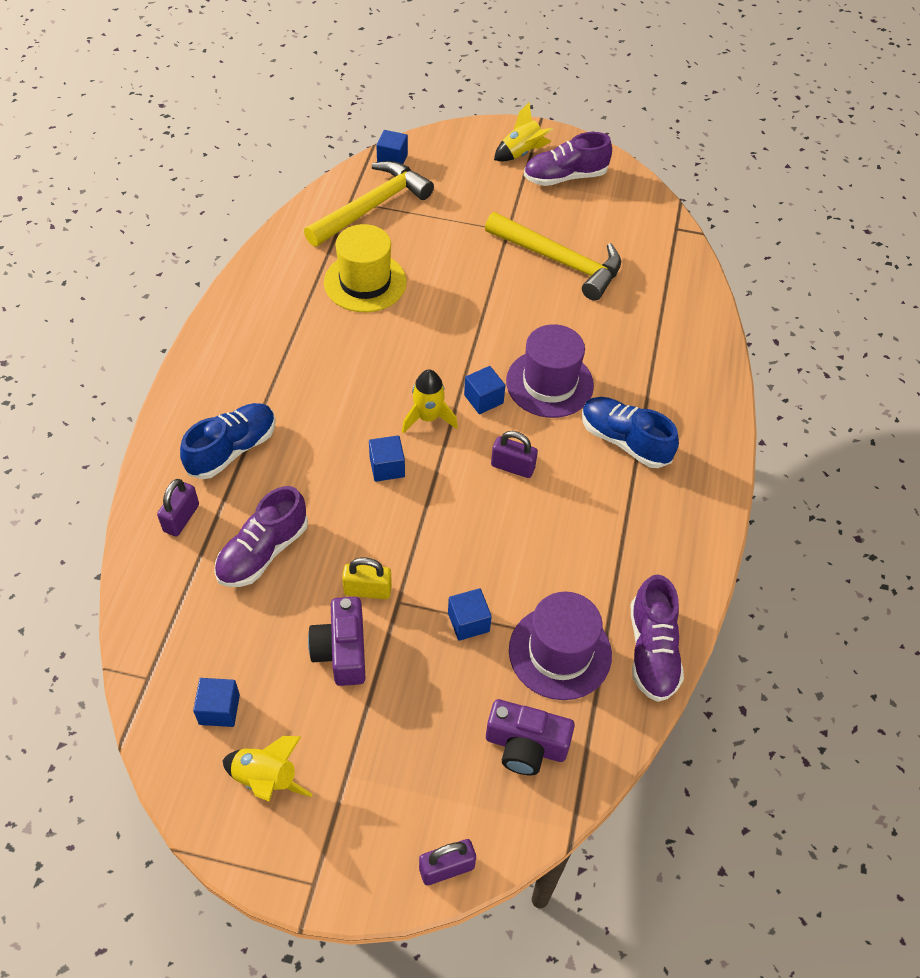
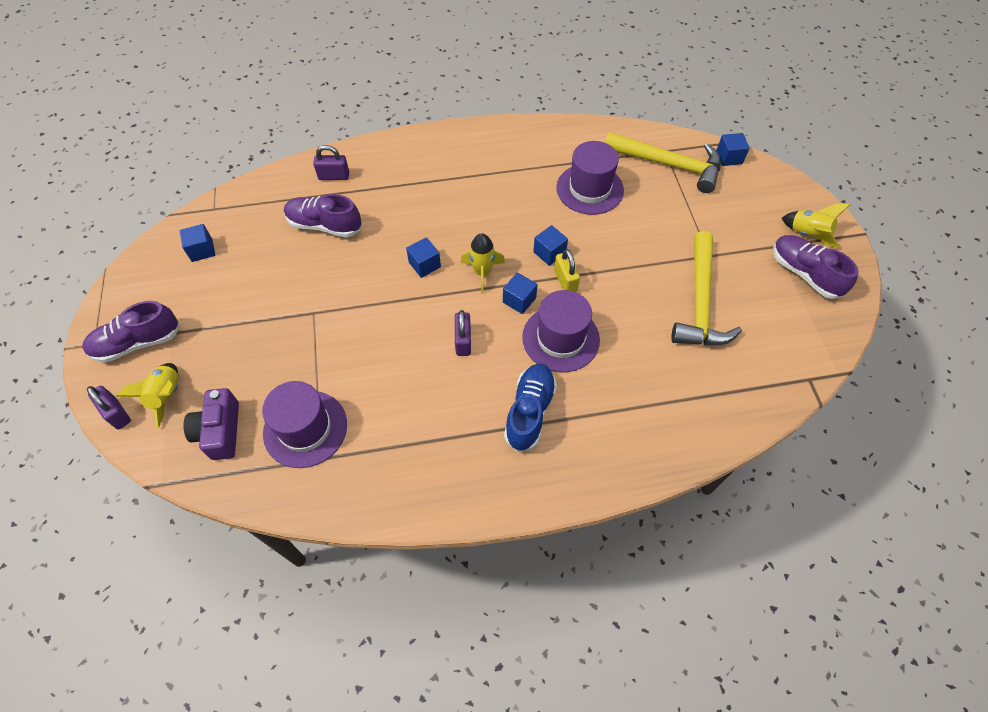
camera: 70 degrees right, 5 degrees up
(232, 449) = (399, 178): blue shoe -> none
(266, 779) = (160, 292): yellow rocket -> yellow rocket (167, 396)
(342, 651) = (263, 295): purple camera -> none
(365, 282) = (589, 189): yellow hat -> purple hat
(367, 590) = (316, 292): yellow padlock -> yellow padlock (565, 281)
(468, 622) = (311, 360): blue cube -> blue cube (549, 253)
(652, 651) = (328, 495): purple shoe -> purple shoe (137, 343)

